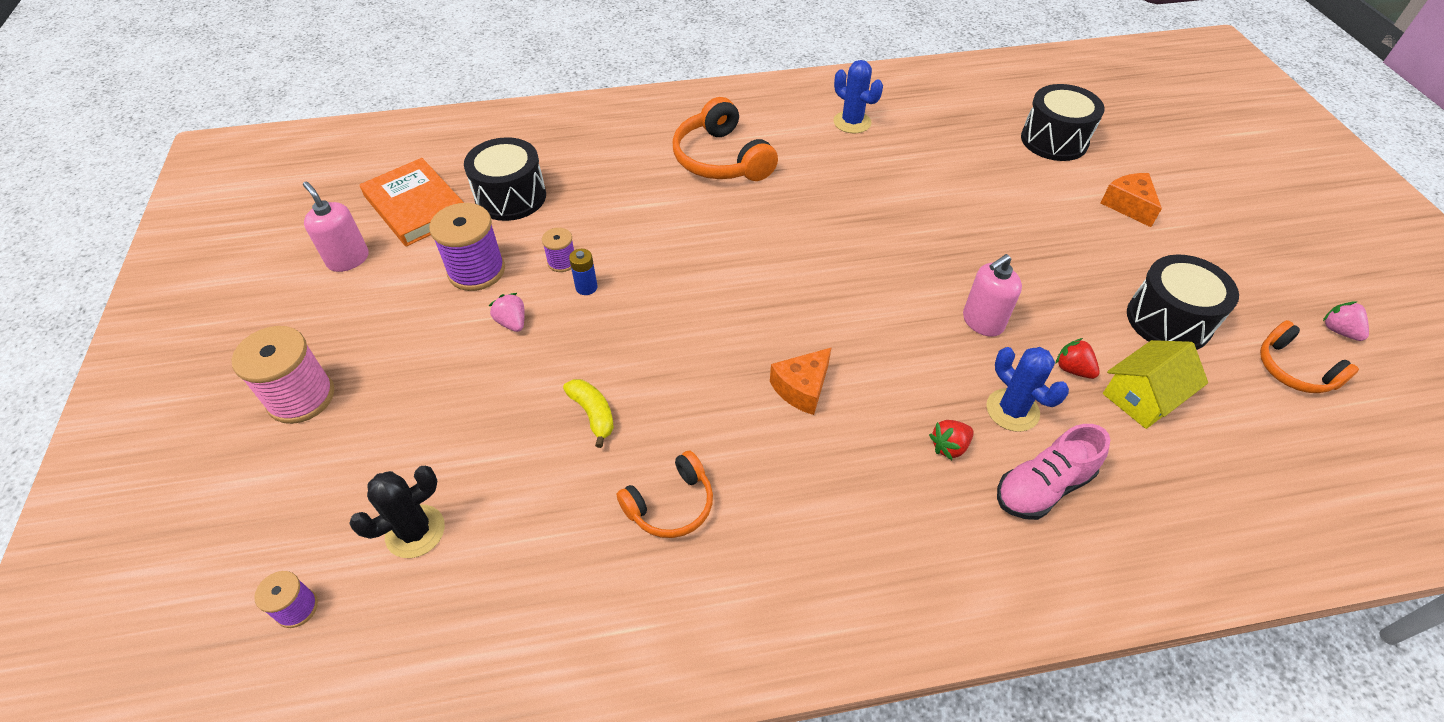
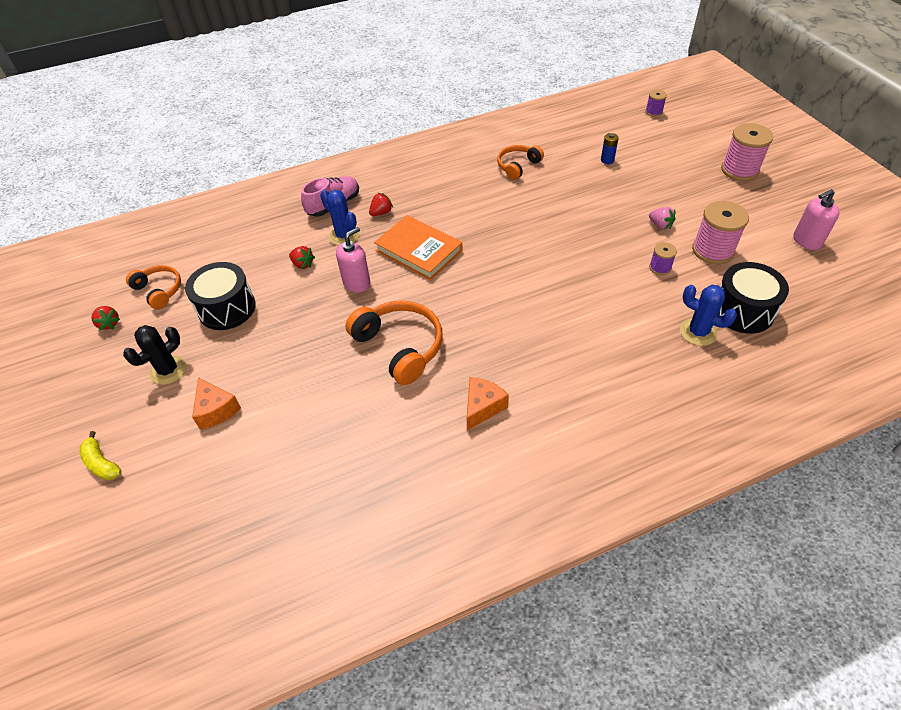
camera: 170 degrees right, 0 degrees up
(348, 259) = (806, 241): pink soap dispenser -> pink soap dispenser turned 120 degrees clockwise
(415, 531) = (628, 138): black cactus -> black cactus (168, 370)
(416, 206) = (806, 288): orange book -> orange book (418, 251)
(476, 271) = (712, 250): purple spool -> pink spool
(586, 287) = (630, 254): blue battery -> blue battery (607, 160)
(593, 414) = (578, 191): yellow banana -> yellow banana (102, 463)
(721, 159) = (591, 388): orange headphones -> orange headphones (399, 347)
(802, 388) = (467, 224): orange cheese -> orange cheese (482, 407)
(852, 122) = (478, 468): blue cactus -> blue cactus (698, 332)
(1054, 140) = (262, 486): black drum -> none
(1143, 396) = (264, 257): yellow house -> none
(1338, 331) = (109, 324): pink strawberry -> red strawberry

